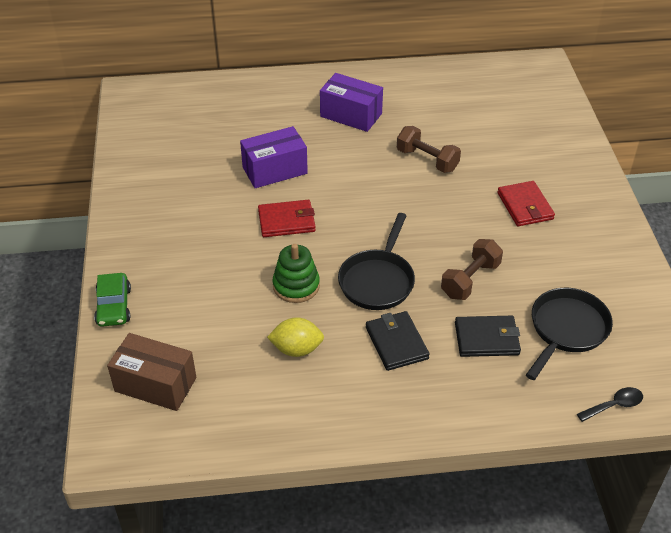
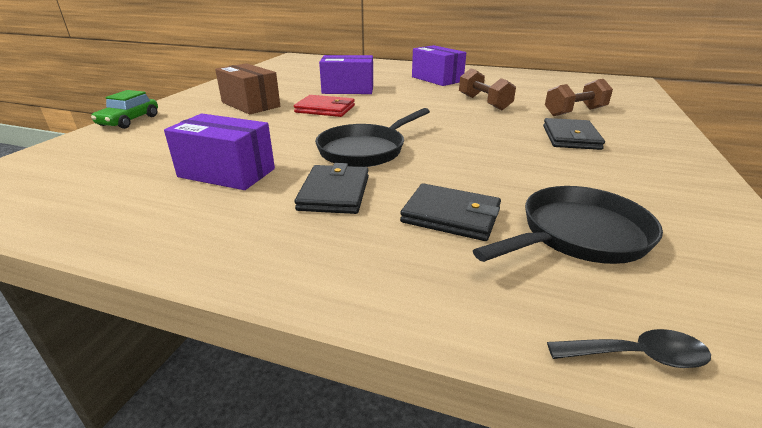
camera: 25 degrees right, 15 degrees down
(155, 384) = (72, 164): brown box -> brown box (250, 104)
(296, 286) = (285, 138): green stacking toy -> none
(296, 349) = (226, 173): yellow lemon -> purple box
(470, 280) = (468, 169): brown dumbbell -> brown dumbbell (575, 112)
(525, 206) = (571, 137): red wallet -> black wallet

